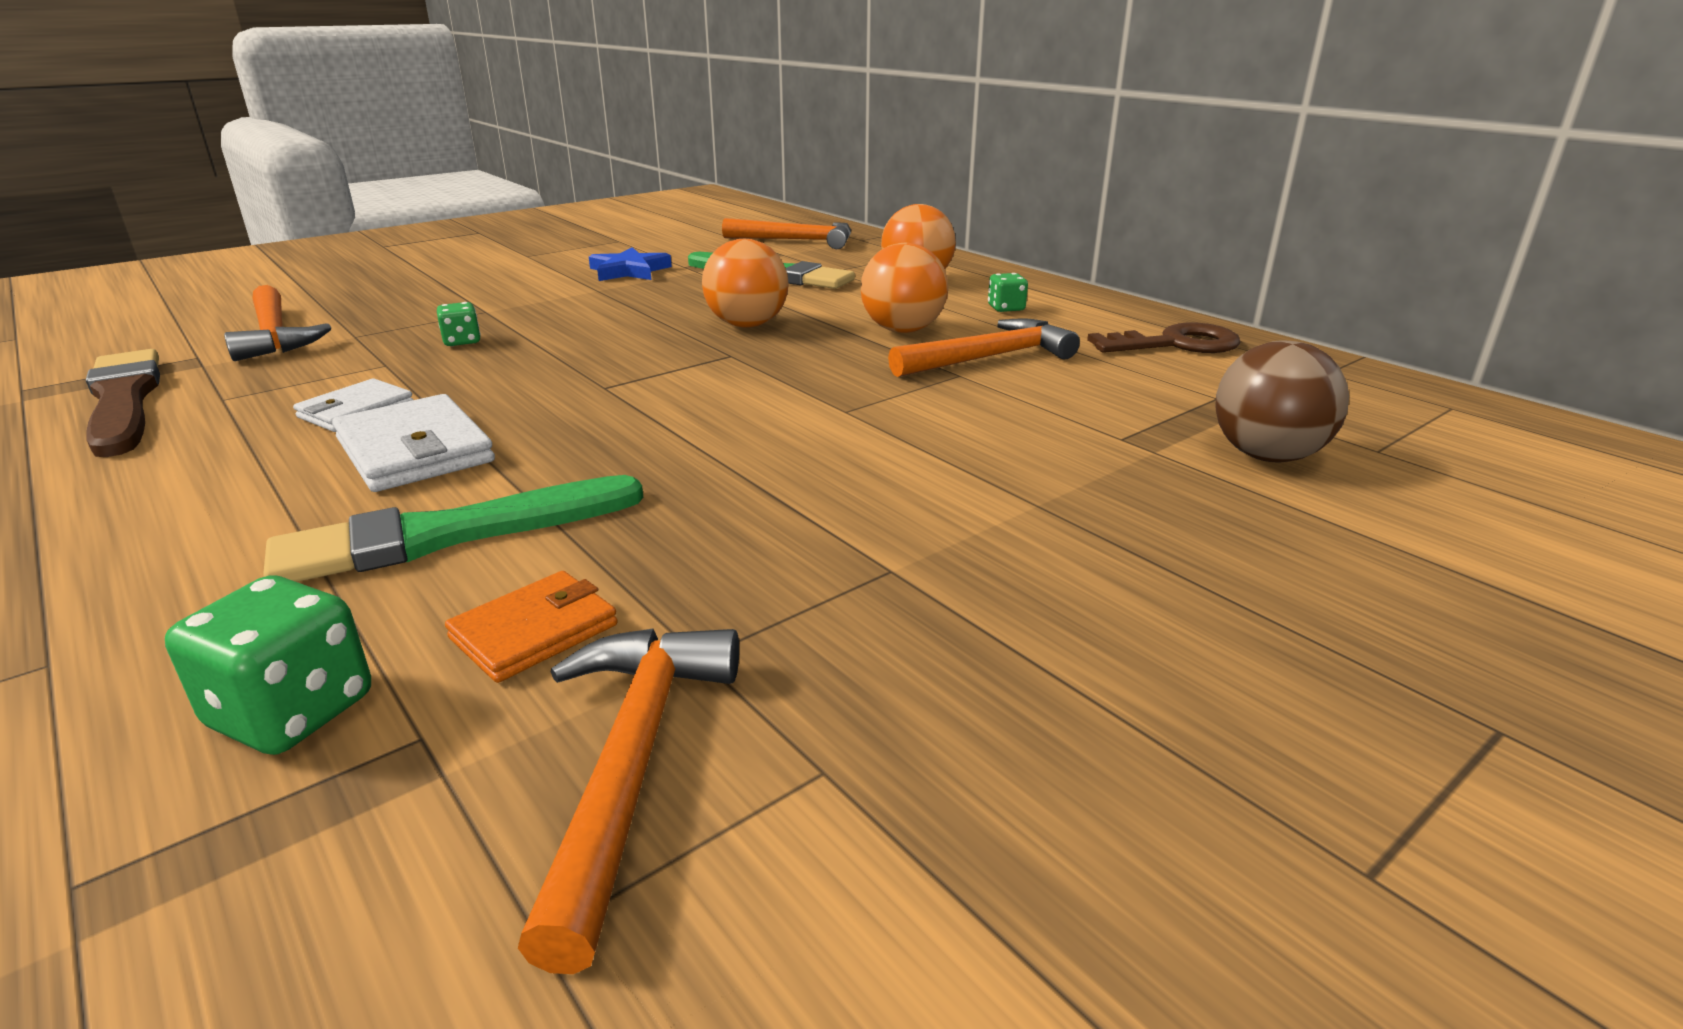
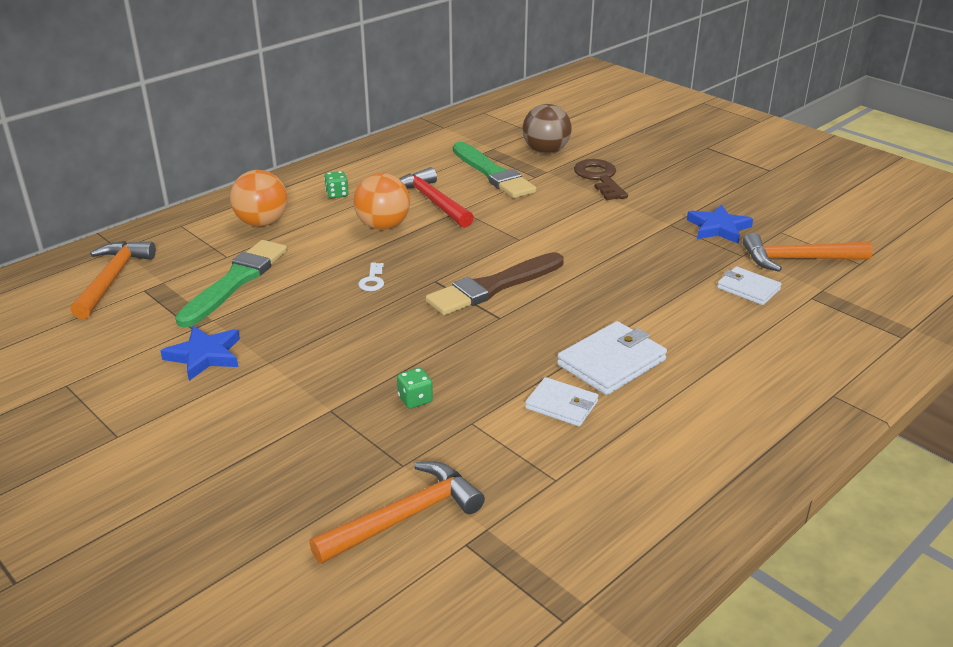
camera: 95 degrees left, 5 degrees up
(124, 401) = (573, 533): brown brush -> brown brush (493, 287)
(292, 712) = (818, 325): green dice -> none
(450, 535) = (692, 325): green brush -> green brush (493, 173)
(535, 631) = (748, 288): orange wallet -> white wallet
(747, 325) = (372, 280): orange ball -> white key
(861, 642) = (718, 228): none -> blue star
(989, 358) = (433, 201): orange hammer -> red hammer
(1175, 344) = (405, 154): brown key -> brown key (599, 178)

